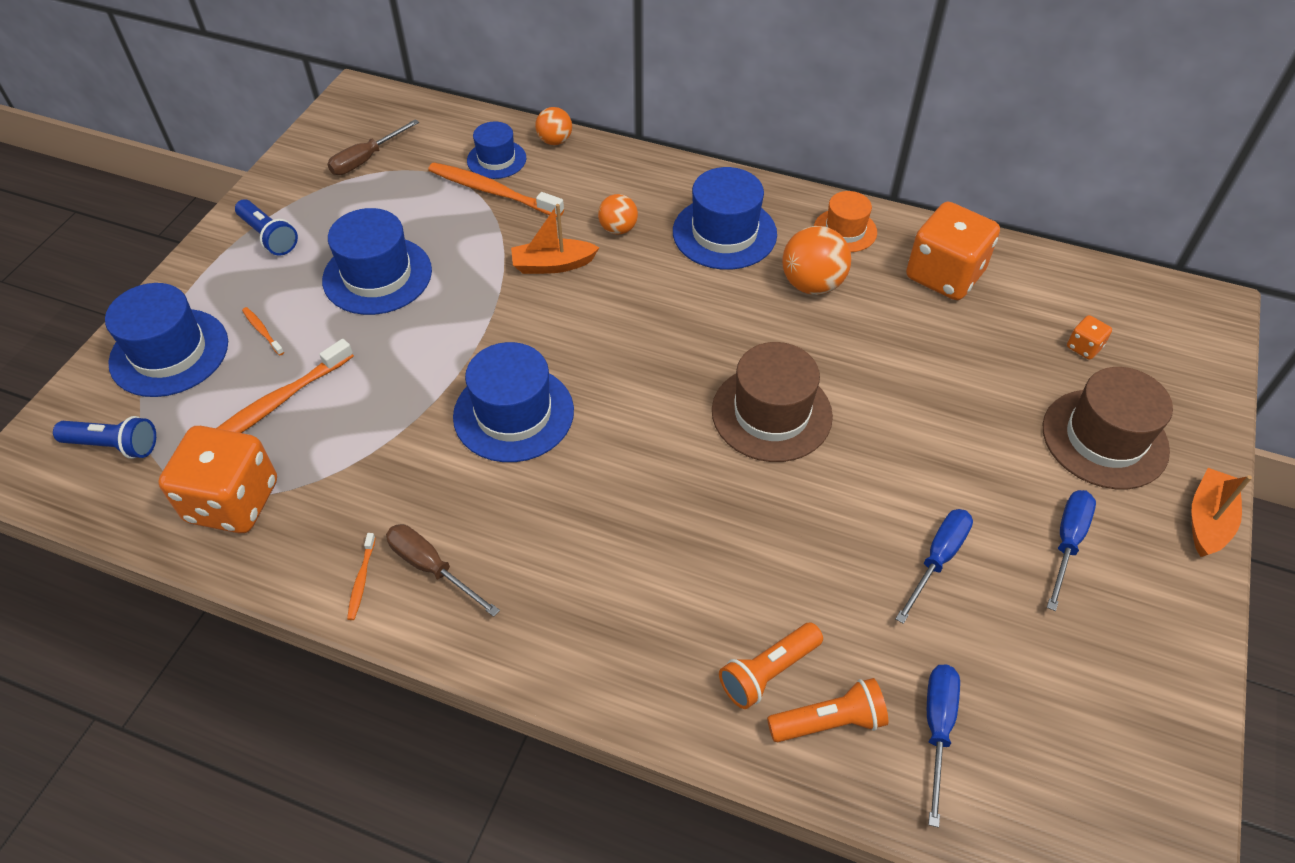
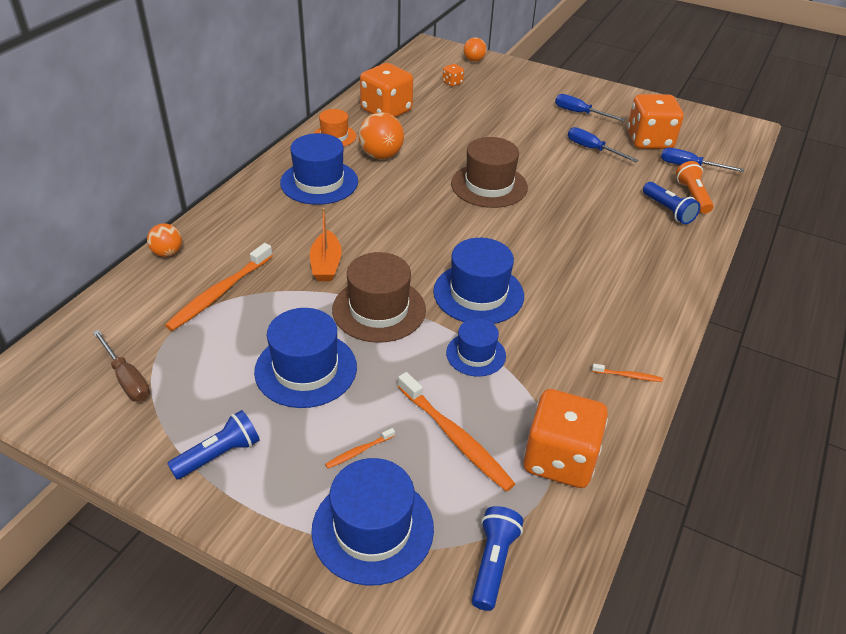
camera: 85 degrees left, 10 degrees down
(432, 568) = (614, 339): brown screwdriver -> none
(496, 159) = (175, 288): blue hat -> blue hat (476, 354)
(618, 229) = (296, 229): orange ball -> orange ball (474, 60)
(768, 672) = (668, 210): orange flashlight -> blue flashlight
(1010, 661) = (649, 141): none -> orange dice
(1104, 439) = (515, 90): brown hat -> brown hat (379, 309)
(1207, 520) = (565, 78): orange boat -> none

